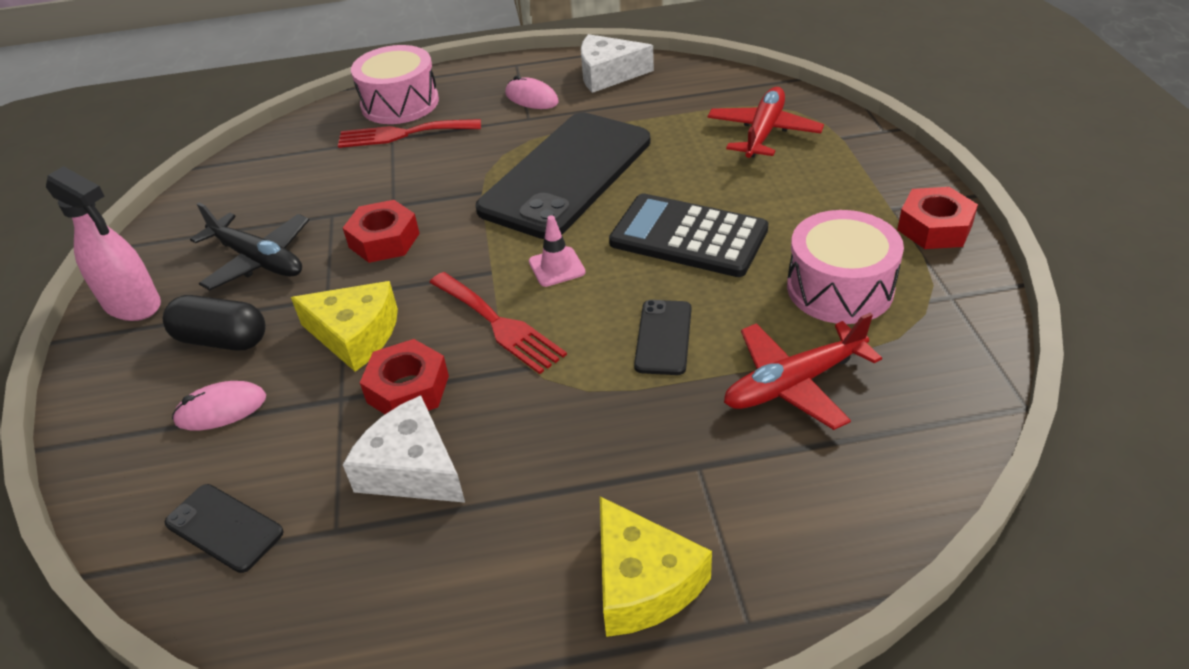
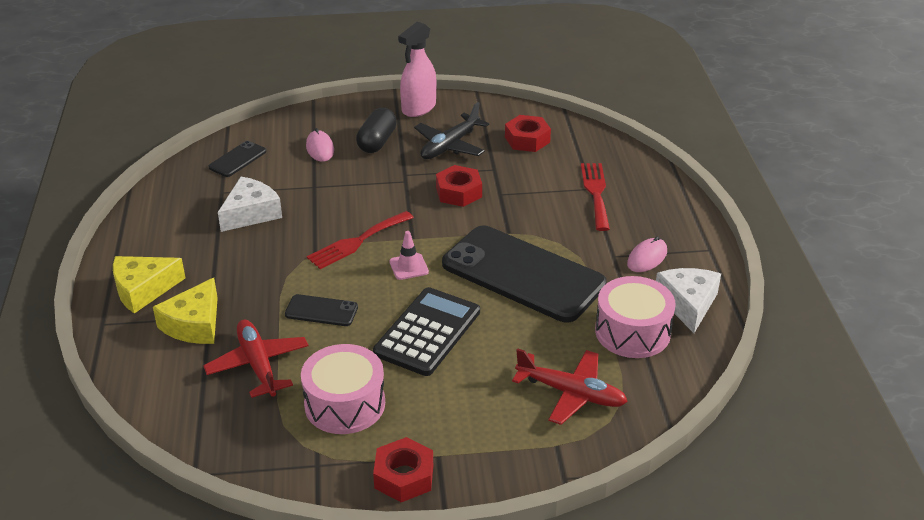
camera: 90 degrees right, 5 degrees down
(355, 335) = (365, 187): yellow cheese -> yellow cheese (194, 324)
(400, 103) = (644, 189): pink drum -> pink drum (632, 332)
(408, 389) = (312, 209): red nut -> red nut (527, 140)

